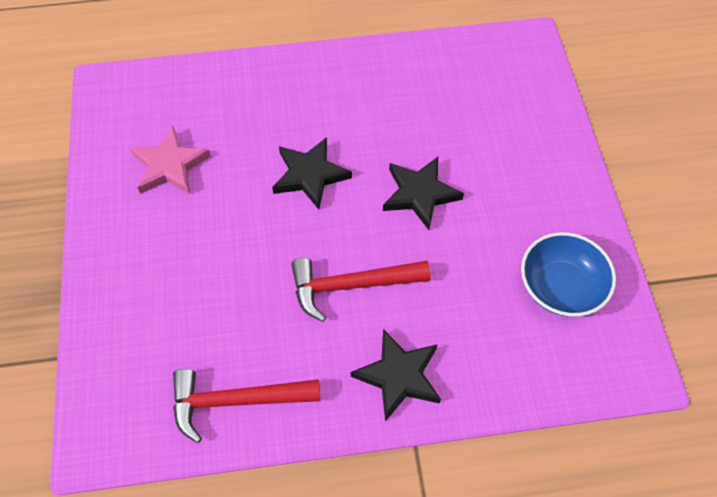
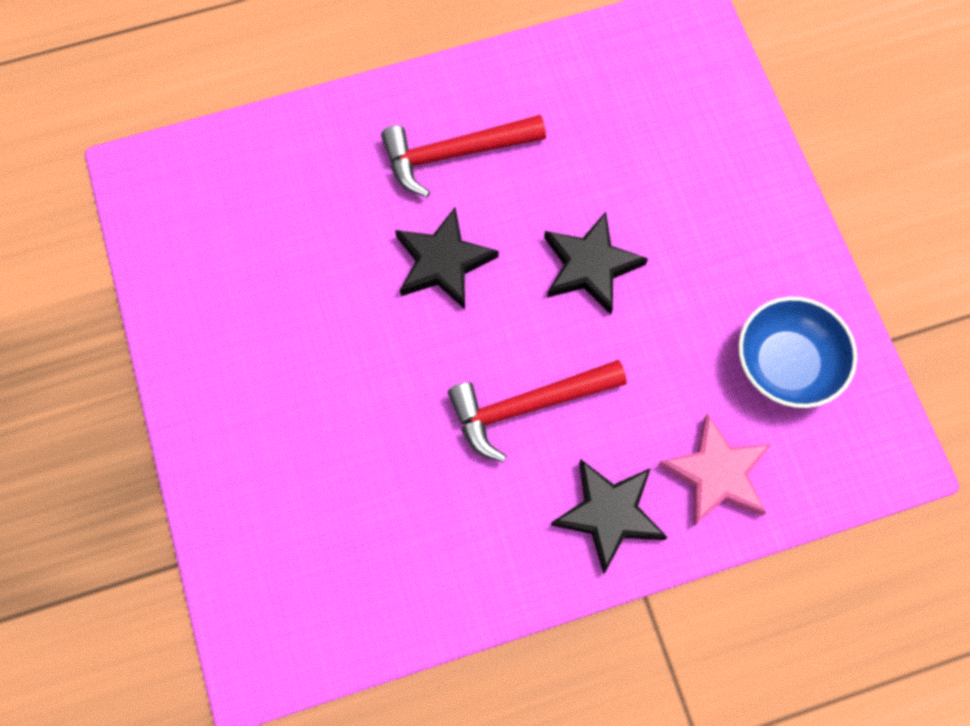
camera: 10 degrees left, 10 degrees up
(170, 166) = (255, 278): pink star -> pink star (717, 474)
(236, 401) = (417, 581): red hammer -> red hammer (454, 154)

